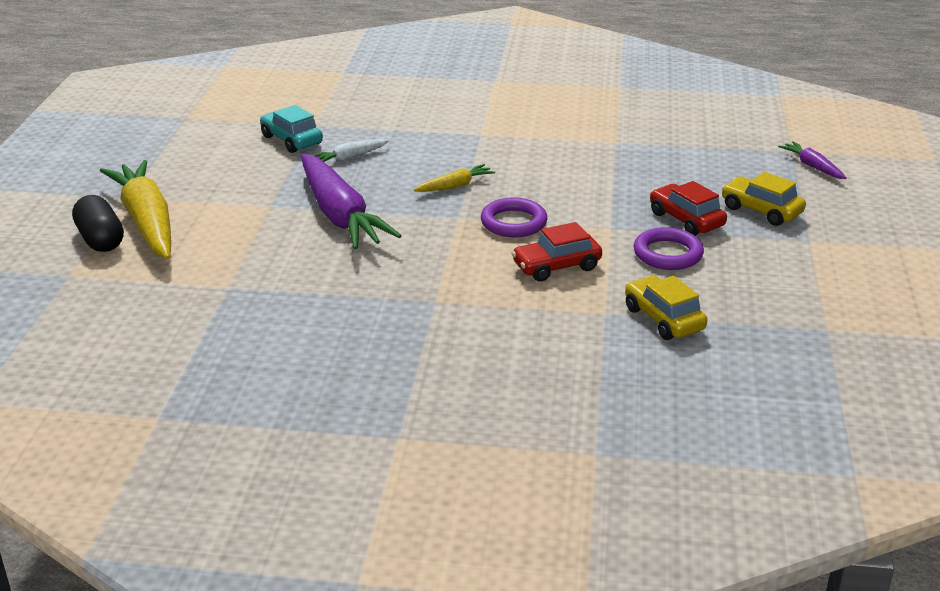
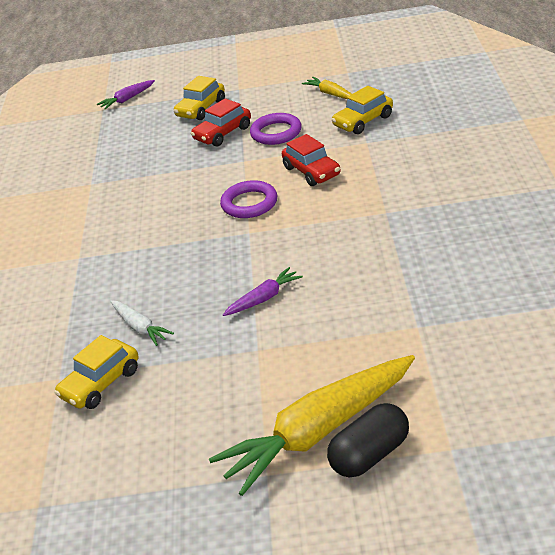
camera: 95 degrees left, 5 degrees up
(292, 140) = (101, 383): turquoise car -> yellow car
(340, 215) = (264, 298): purple carrot -> purple carrot, size x0.46
(455, 186) = (190, 247): yellow carrot -> yellow carrot (330, 94)

